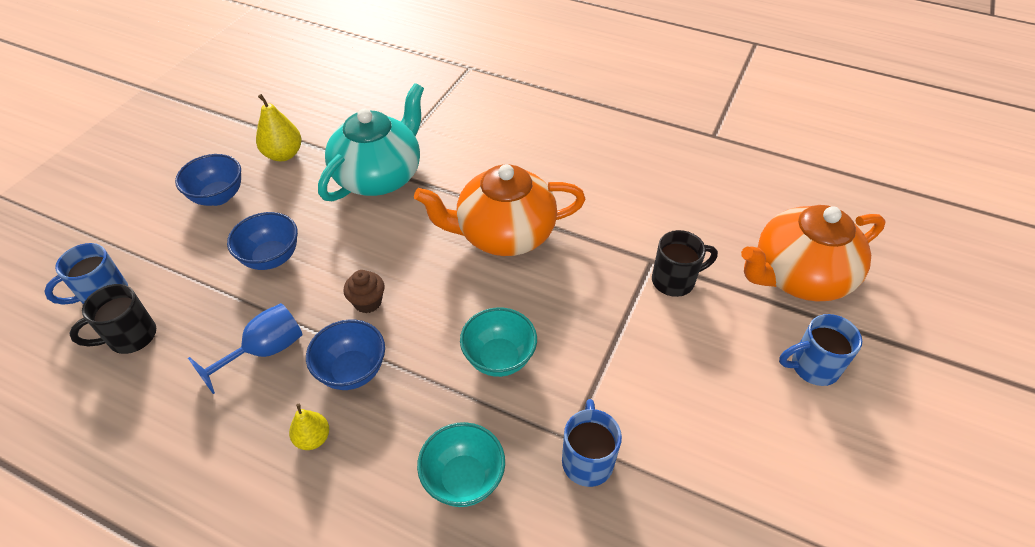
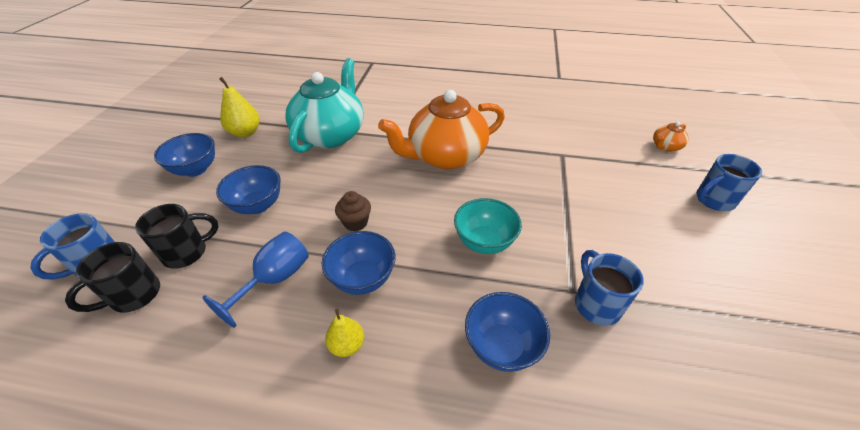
camera: 15 degrees left, 5 degrees down
(463, 479) = (502, 346): turquoise bowl -> blue bowl
(675, 280) = (585, 164): black mug -> black mug (187, 252)
(799, 276) = (665, 147): orange teapot -> orange teapot, size x0.41

